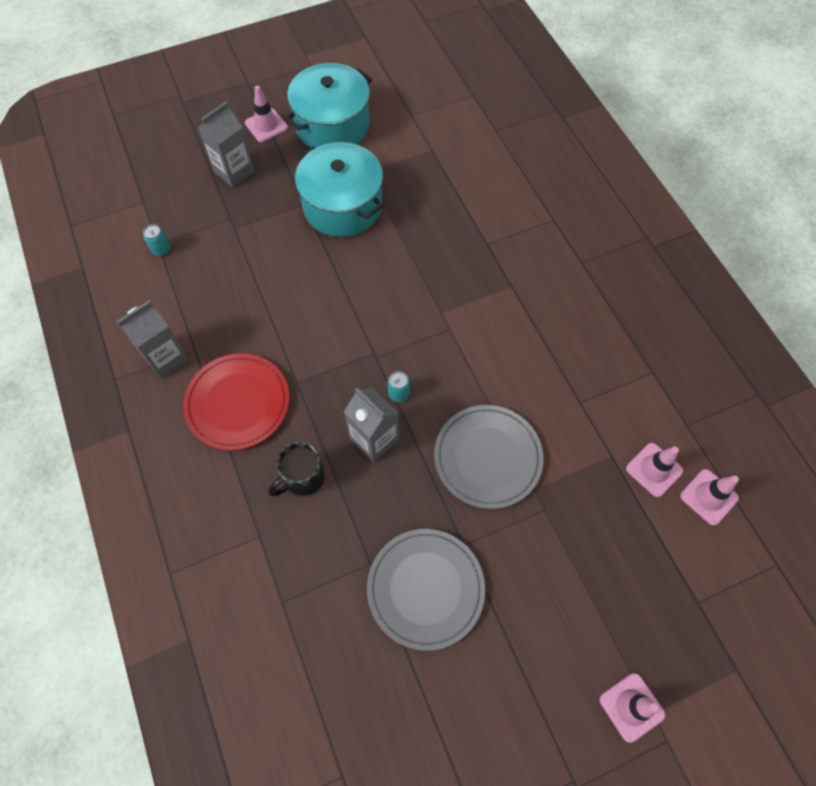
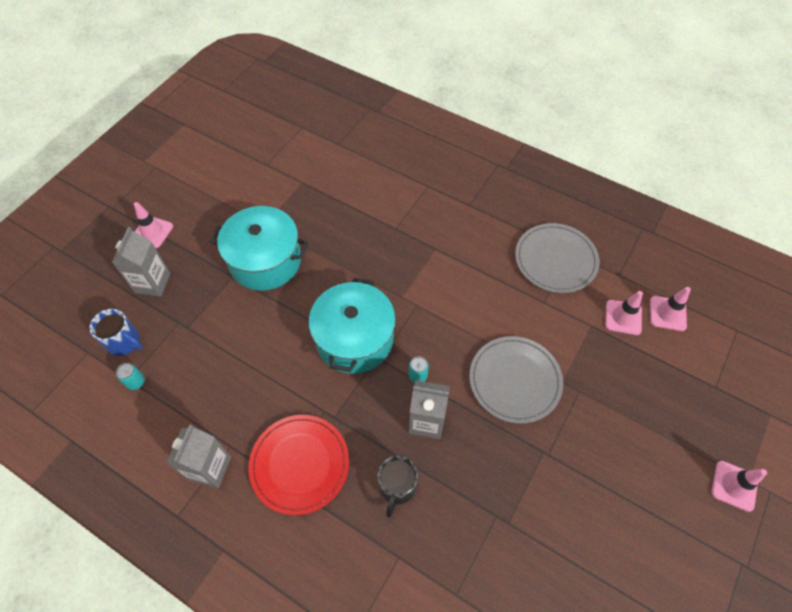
camera: 35 degrees left, 5 degrees down
(176, 210) = (124, 342): none -> blue mug
(332, 125) = (209, 204): turquoise pot -> turquoise pot (354, 339)
(425, 588) = (548, 505): grey plate -> grey plate (555, 260)

